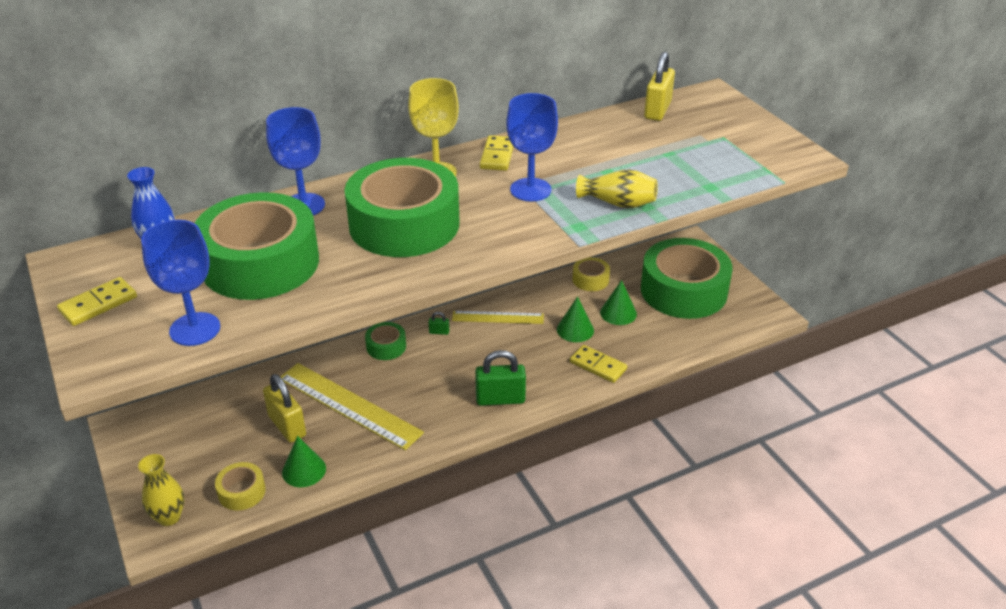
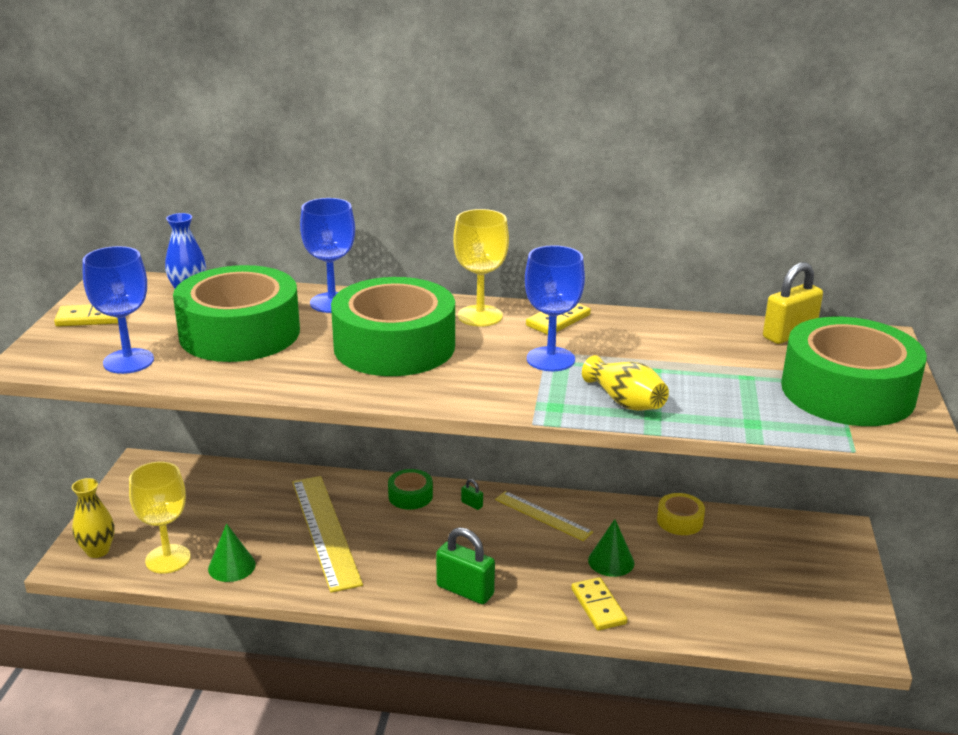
camera: 35 degrees right, 10 degrees down
(242, 492) = (168, 559): yellow tape -> yellow goblet
(287, 426) = (258, 524): yellow padlock -> none
(618, 313) = (676, 566): green cone -> none
(683, 291) = (778, 576): green tape -> green tape (847, 391)

